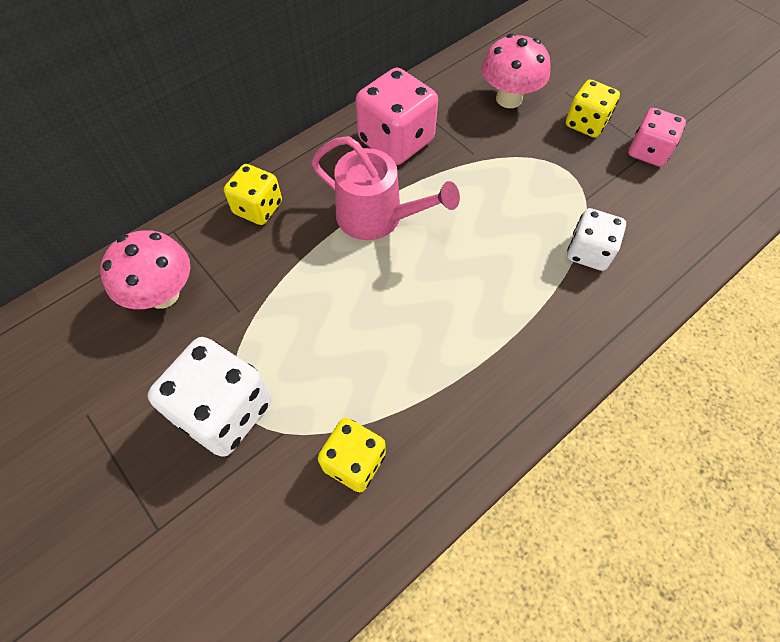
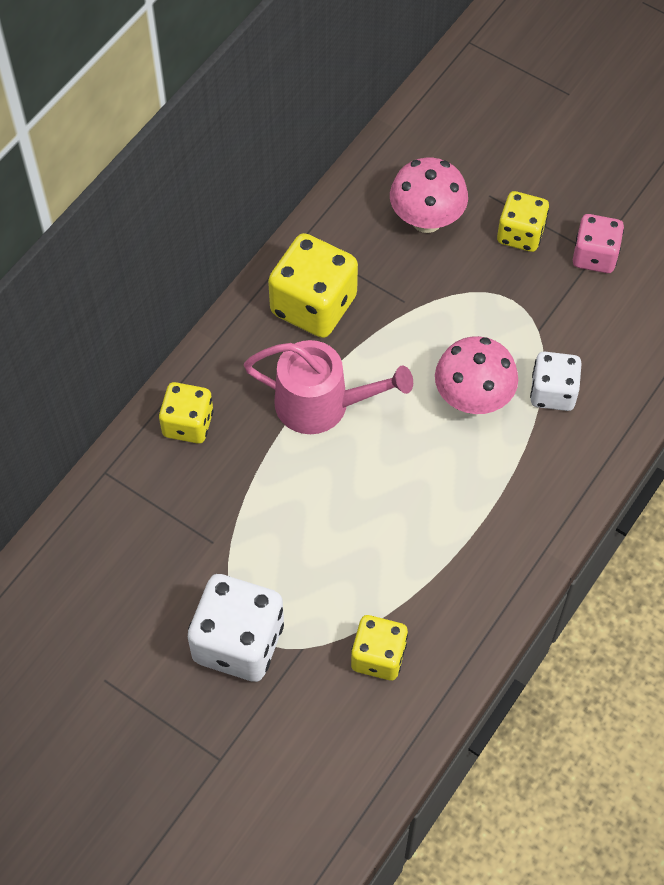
camera: 15 degrees left, 0 degrees up
(163, 294) = (126, 544): pink mushroom -> pink mushroom (473, 398)
(396, 141) = (313, 305): pink dice -> yellow dice

